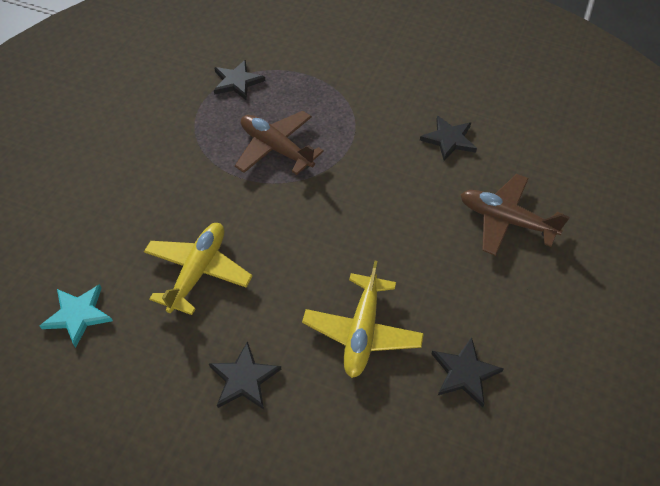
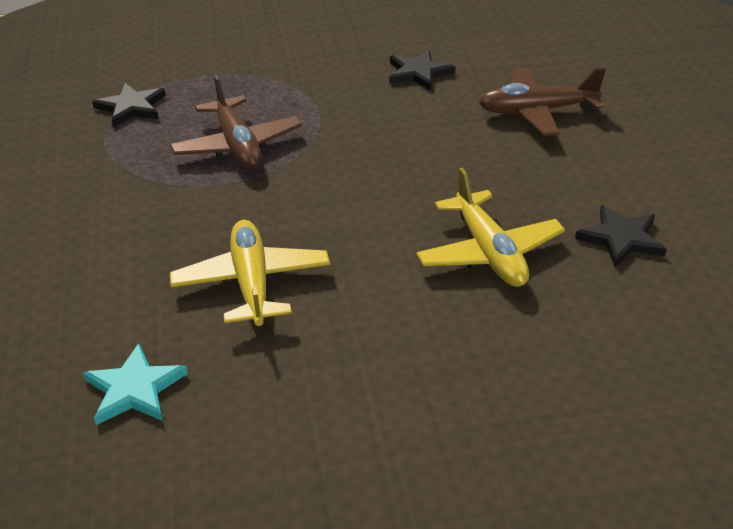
camera: 30 degrees left, 15 degrees down
(244, 379) = (403, 349): black star -> none
(276, 148) = (237, 145): brown plane -> brown plane turned 120 degrees counterclockwise

